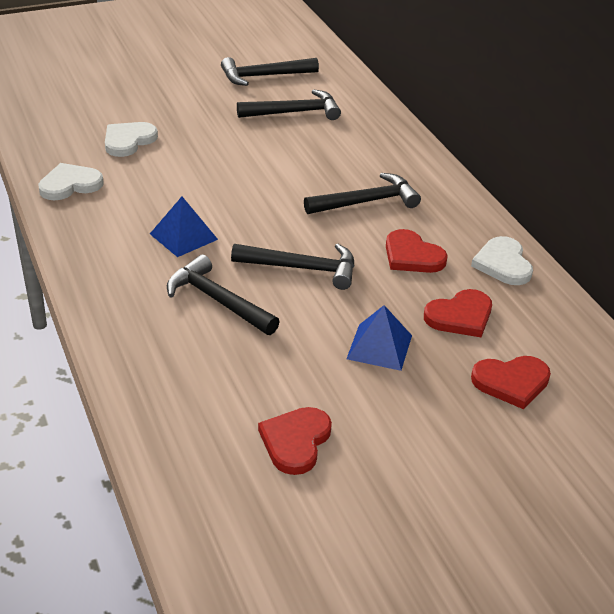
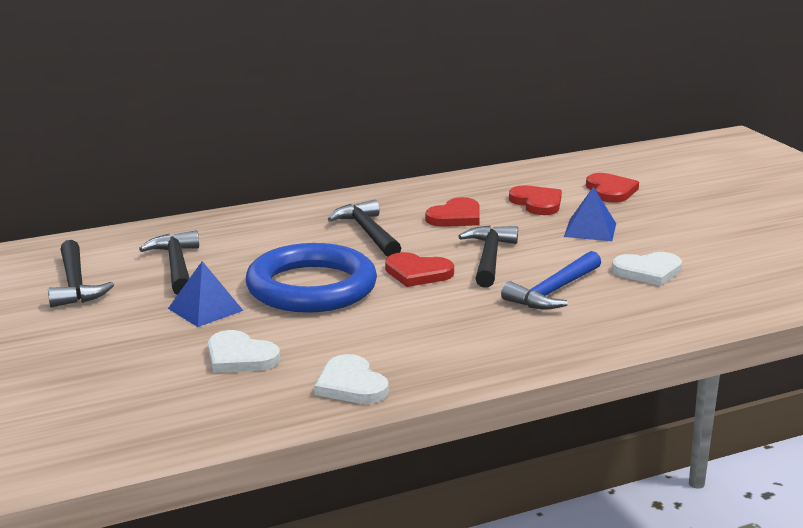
camera: 90 degrees left, 15 degrees down
(184, 236) = (449, 312): blue pyramid -> blue pyramid (205, 309)
(218, 301) = (554, 291): black hammer -> blue hammer
(245, 171) = (311, 287): none -> blue ring
(295, 441) = (721, 257): red heart -> red heart (417, 273)
(503, 264) = (458, 187): white heart -> white heart (648, 271)

